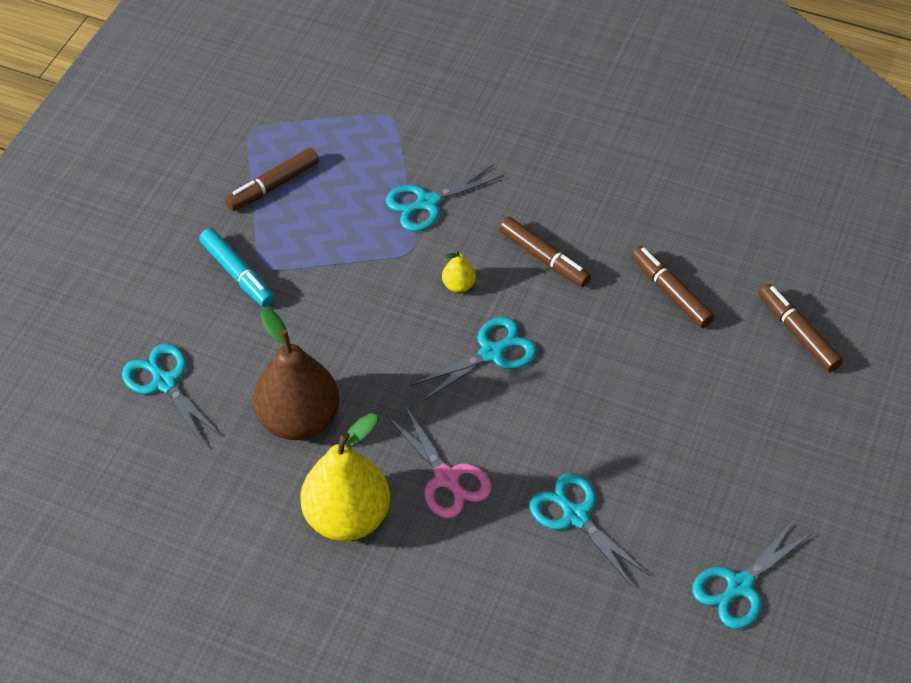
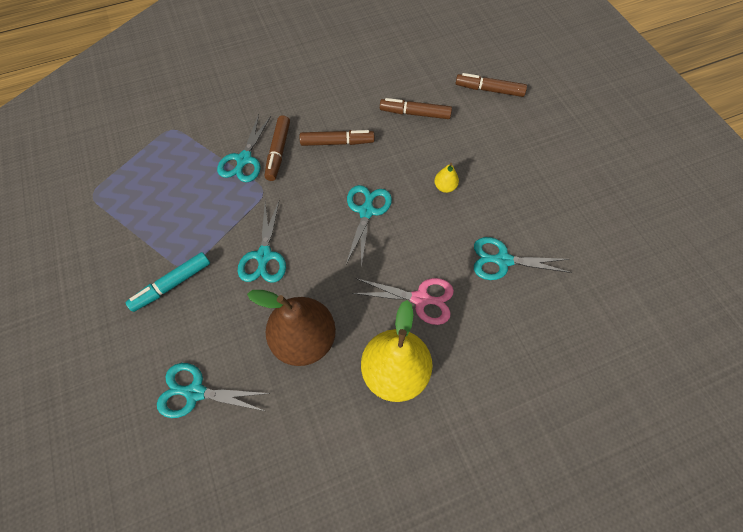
camera: 45 degrees left, 10 degrees up
(237, 273) = (172, 284): turquoise marker -> turquoise marker turned 135 degrees clockwise
(273, 186) = (141, 216): brown marker -> brown marker (278, 152)
(458, 285) = (309, 190): yellow pear -> yellow pear (445, 187)
(739, 586) = (608, 228): turquoise scissors -> turquoise scissors (264, 256)

